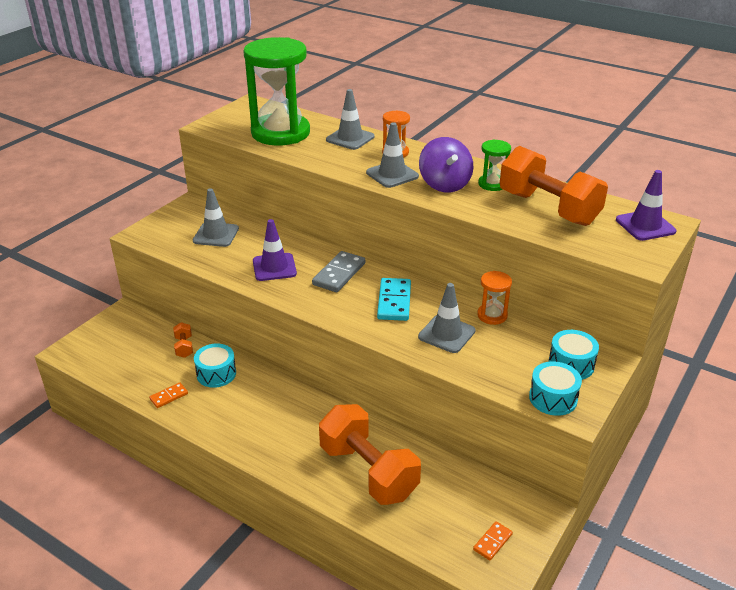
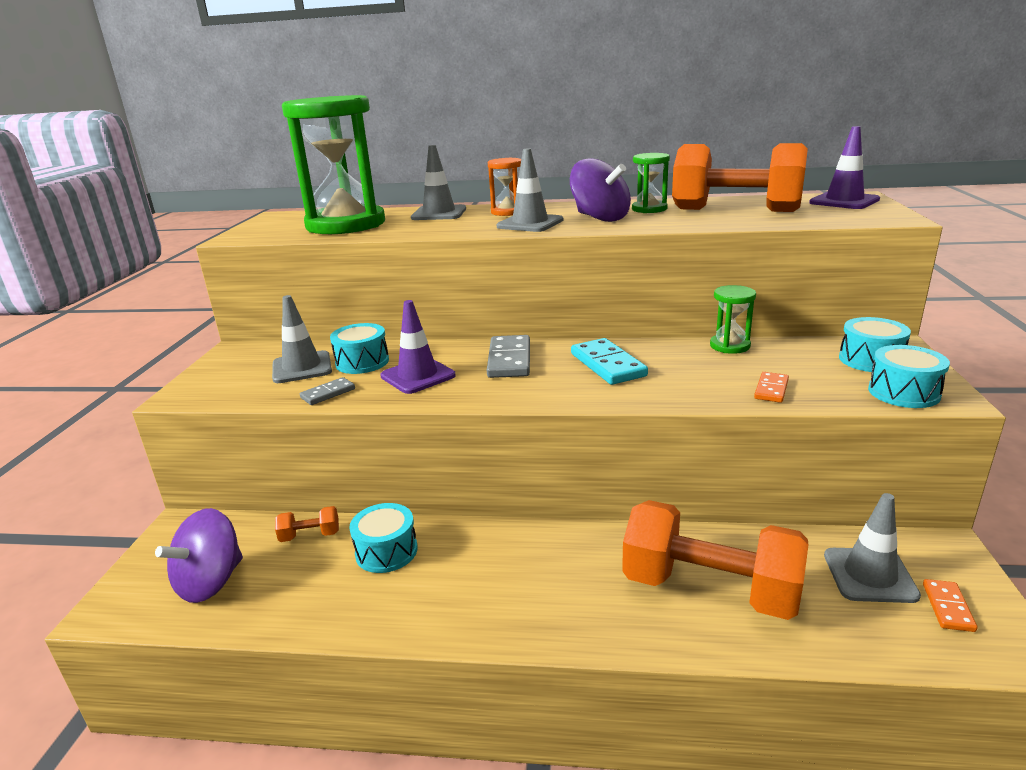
camera: 25 degrees left, 10 degrees down
(120, 355) = (211, 582): none -> purple spinning top
(169, 396) = (334, 608): orange domino -> orange domino (771, 389)
(184, 347) = (310, 536): orange dumbbell -> orange dumbbell turned 60 degrees counterclockwise
(215, 263) = (328, 393): none -> grey domino
(252, 243) = (362, 362): none -> turquoise drum
(446, 334) = (707, 374): grey traffic cone -> grey traffic cone (869, 575)
(492, 315) = (730, 346): orange hourglass -> green hourglass

